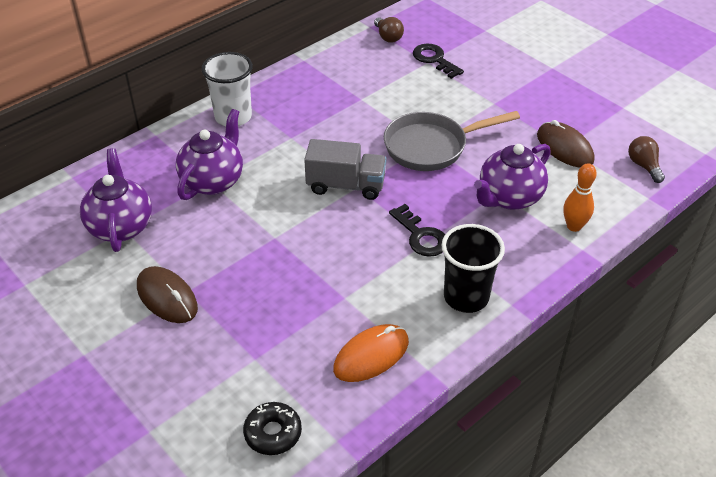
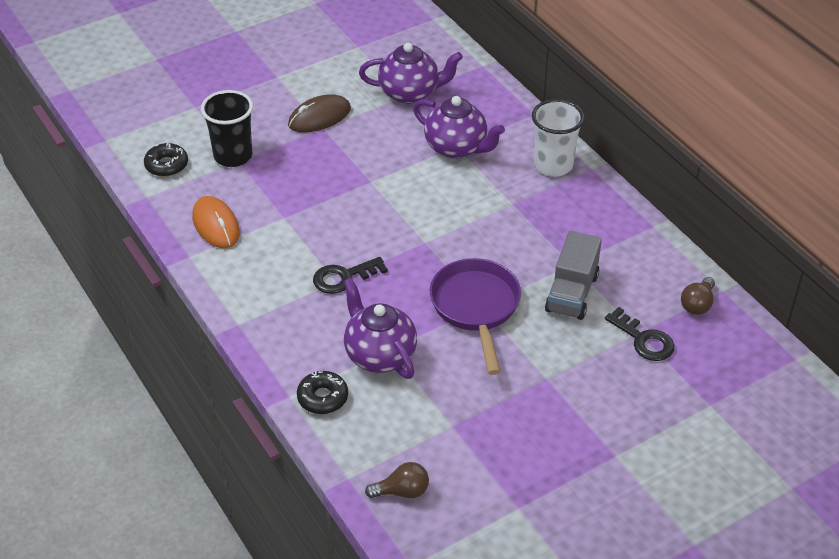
camera: 100 degrees right, 0 degrees up
(346, 185) = (429, 235): grey truck -> grey truck (572, 293)
(388, 37) = (697, 304): brown light bulb -> brown light bulb turned 45 degrees counterclockwise
(431, 147) = (476, 308): grey pan -> purple pan
(434, 59) = (644, 340): black key -> black key turned 75 degrees clockwise
(466, 297) = (257, 295): black cup -> black cup (233, 156)
(564, 148) = (450, 424): brown mouse -> none
(574, 226) = (322, 397): orange bowling pin -> black donut

